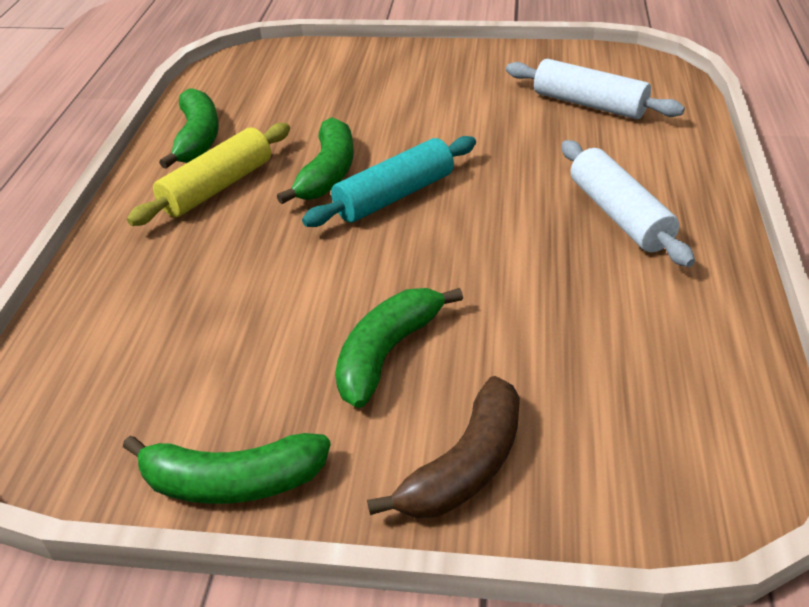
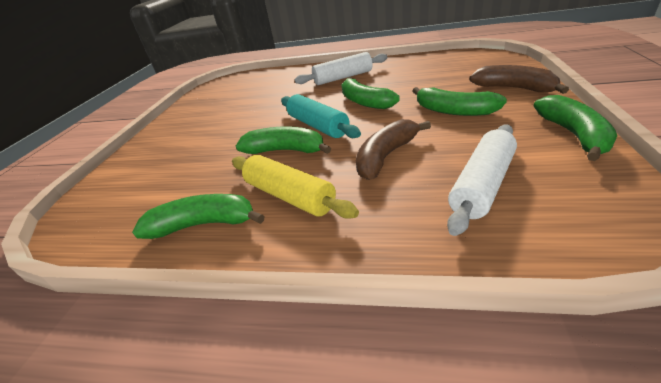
camera: 85 degrees left, 5 degrees down
(267, 263) = (386, 156): none -> brown banana
(474, 244) = (364, 102): none -> green banana
(589, 104) = (249, 89): white rolling pin -> white rolling pin (482, 185)

